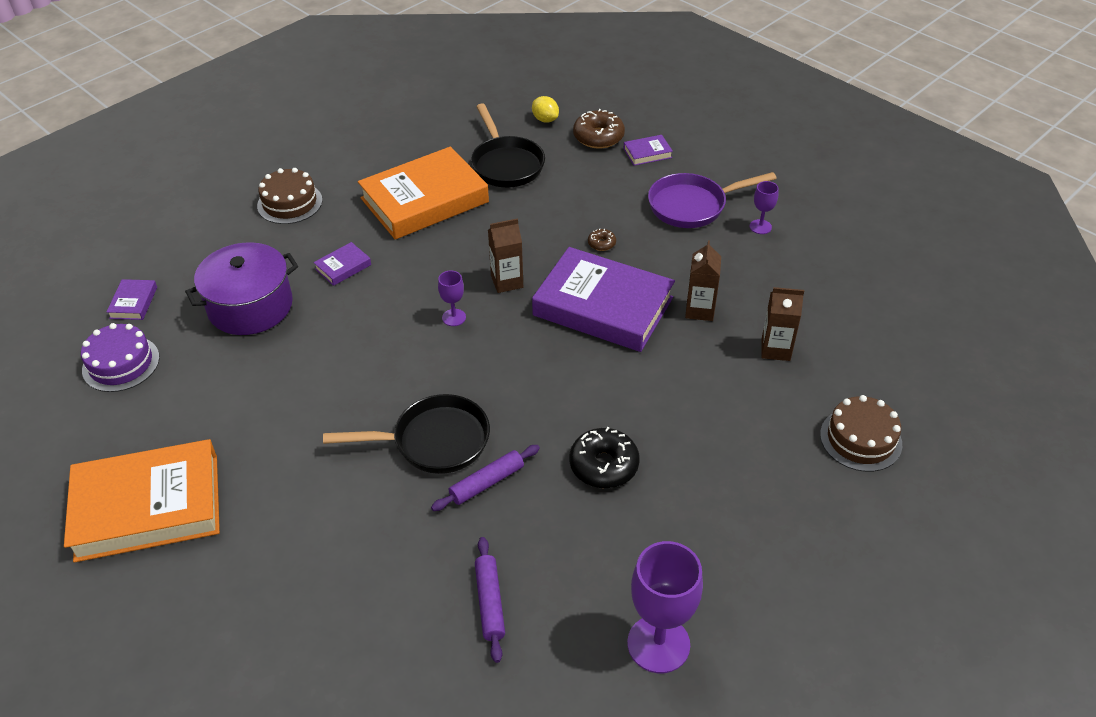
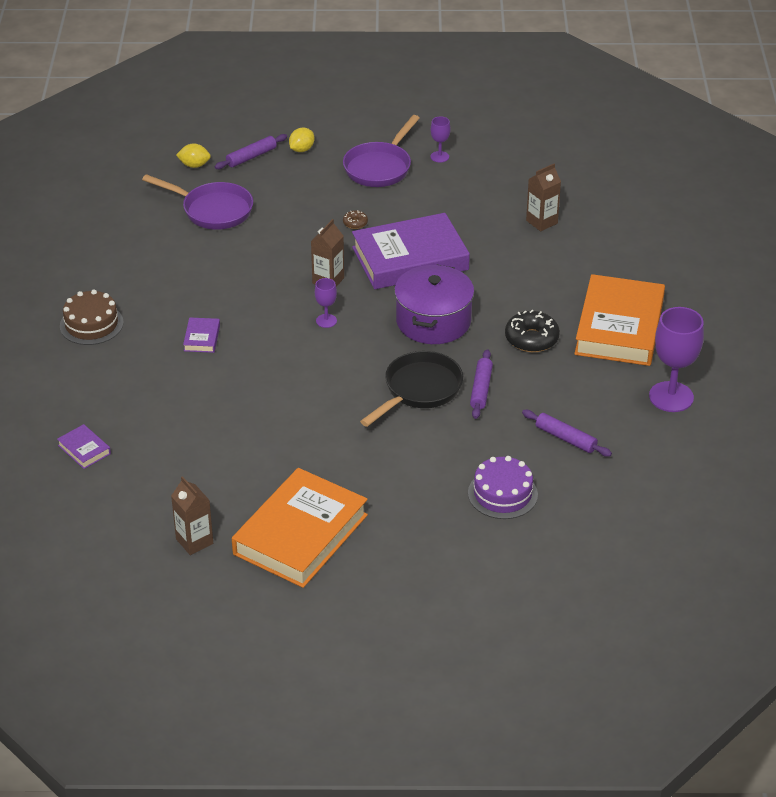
camera: 45 degrees left, 5 degrees down
(121, 363) = (142, 485): purple cake -> purple cake (502, 494)
(250, 306) = (176, 399): purple pot -> purple pot (433, 321)
(424, 200) = (191, 265): orange book -> orange book (619, 327)
(506, 164) = (213, 210): black pan -> purple pan
(598, 137) = (251, 157): brown donut -> purple rolling pin
(647, 153) = (301, 149): purple book -> yellow lemon
(700, 310) = (470, 226): brown carton -> brown carton (194, 541)
(860, 439) = (644, 240): brown cake -> none

